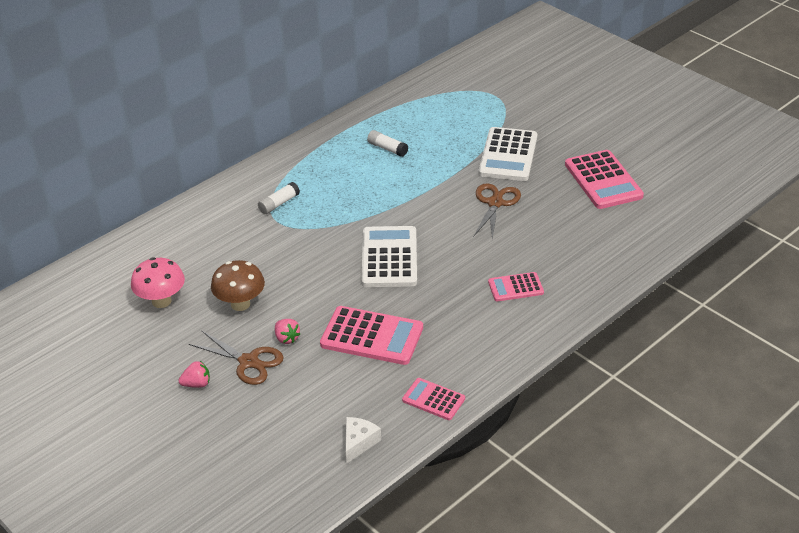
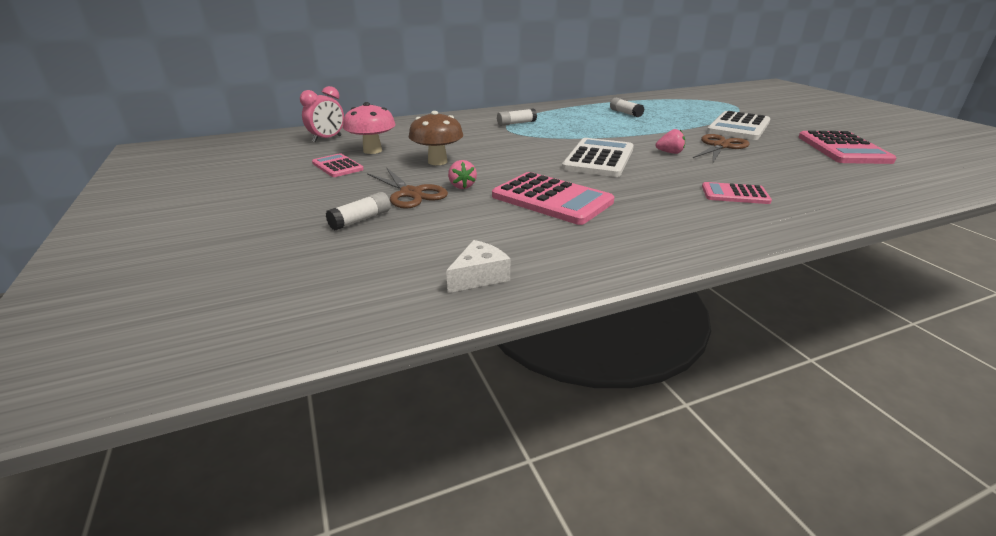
camera: 20 degrees right, 10 degrees down
(94, 291) = (327, 139): none -> pink clock
(197, 384) = (346, 198): pink strawberry -> pink strawberry (670, 153)
(231, 408) = (361, 220): none -> white glue stick
(433, 399) = (600, 258): pink calculator -> pink calculator (337, 166)

